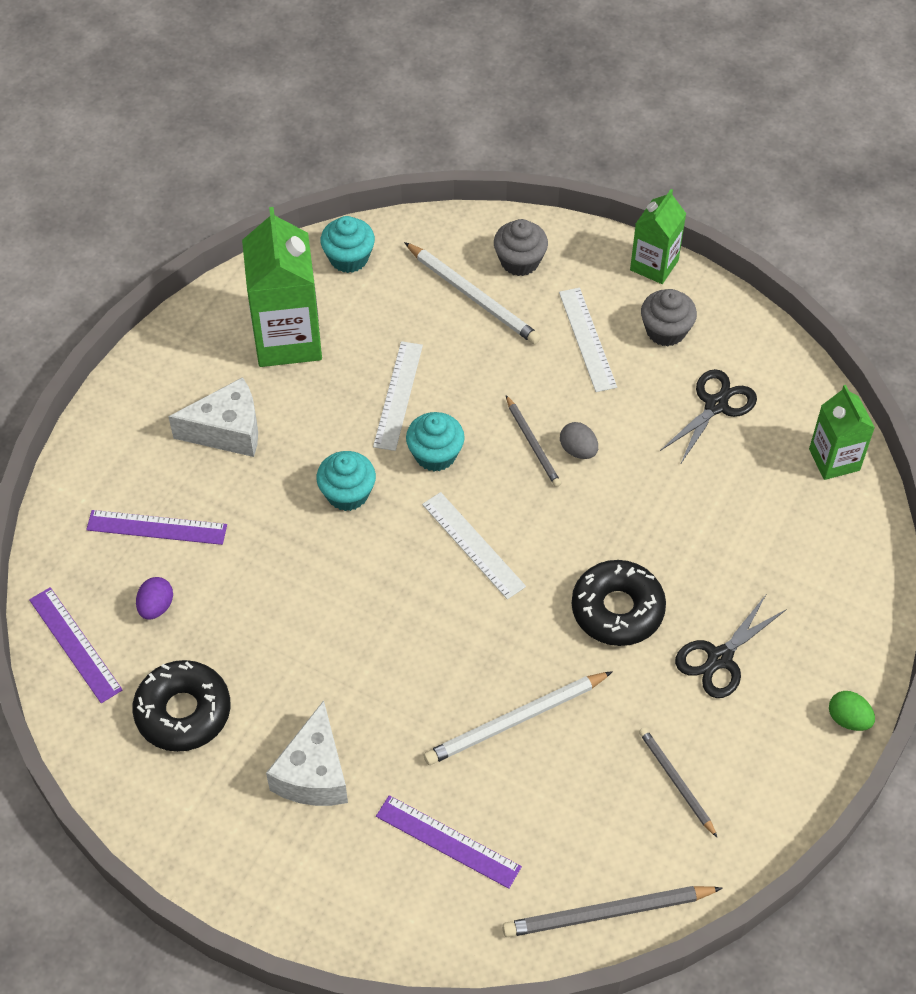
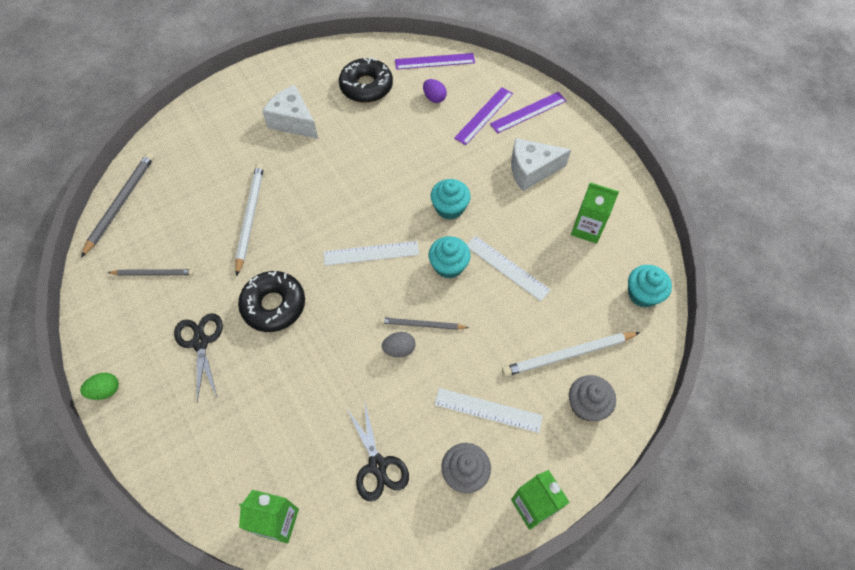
camera: 120 degrees right, 5 degrees up
(227, 431) = (531, 170): white cheese -> white cheese turned 60 degrees clockwise
(287, 339) = (587, 229): green carton -> green carton, size x0.60
(448, 841) = (214, 157): purple ruler -> purple ruler (528, 112)

